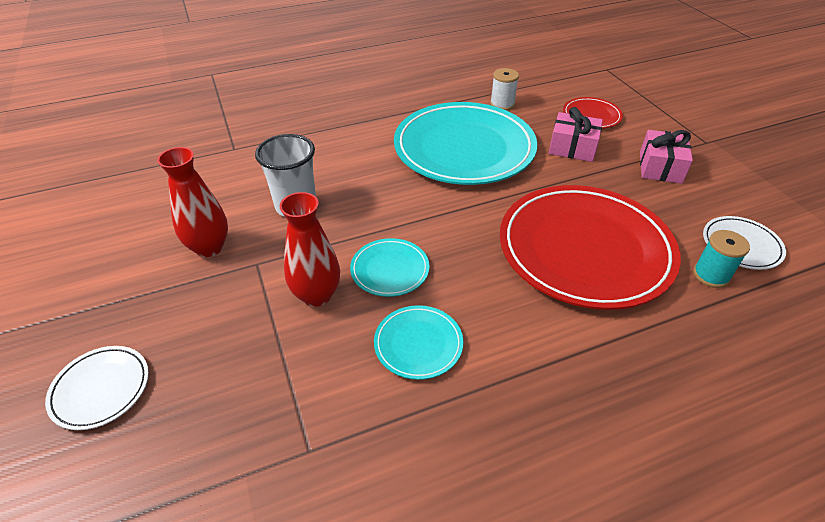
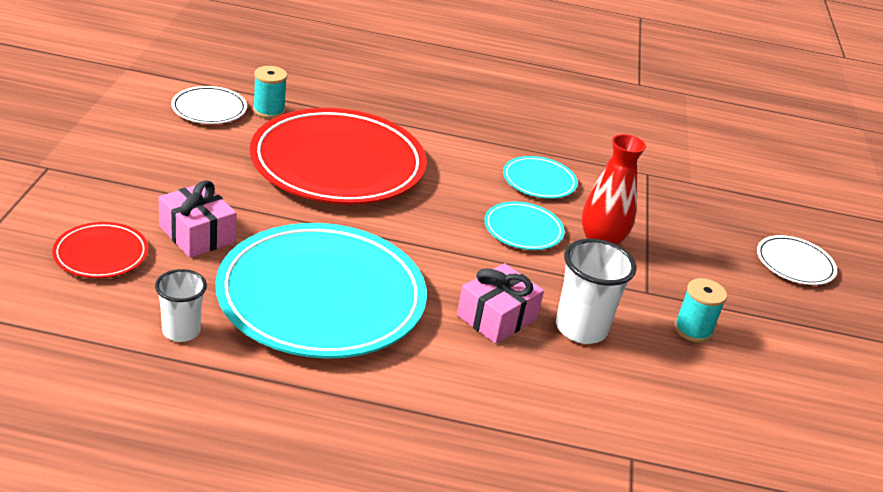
camera: 155 degrees left, 10 degrees down
(209, 247) = (693, 330): red vase -> turquoise spool
(502, 104) = (181, 331): white spool -> white cup
(660, 167) = (148, 175): pink gift -> pink gift (496, 317)

